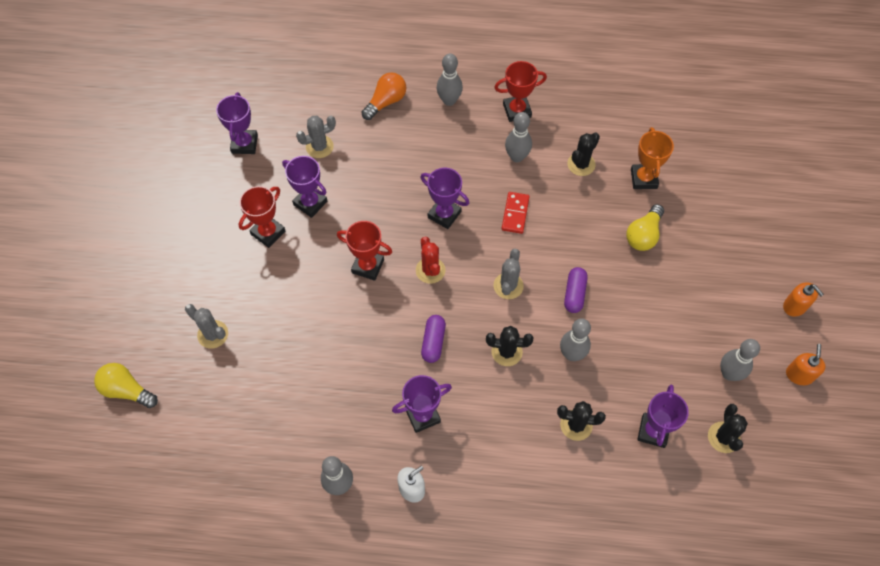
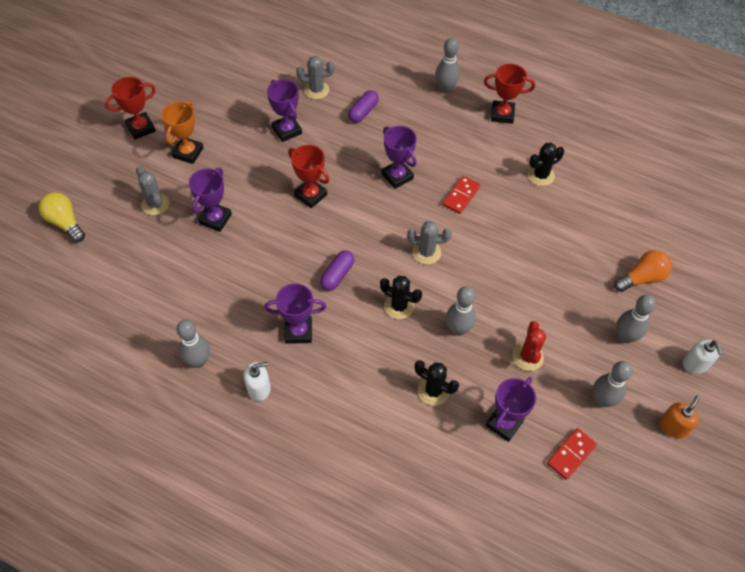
camera: 20 degrees right, 5 degrees down
(244, 144) = (255, 69): purple trophy -> purple trophy (215, 219)
(268, 233) = (240, 142): red trophy -> red trophy (141, 128)
(386, 102) = (390, 73): orange light bulb -> orange light bulb (641, 278)
(430, 270) = (363, 216): red cactus -> red cactus (528, 357)
(508, 286) = (426, 252): grey cactus -> grey cactus turned 60 degrees clockwise
(516, 157) = (484, 151): grey bowling pin -> grey bowling pin (625, 337)
(574, 294) = (484, 279): purple capsule -> purple capsule (363, 112)
(643, 179) = (594, 206): orange trophy -> orange trophy (188, 153)
(643, 235) = (572, 252): yellow light bulb -> none
(723, 437) = (571, 454): black cactus -> red domino
(795, 306) = (695, 364): orange soap dispenser -> white soap dispenser

